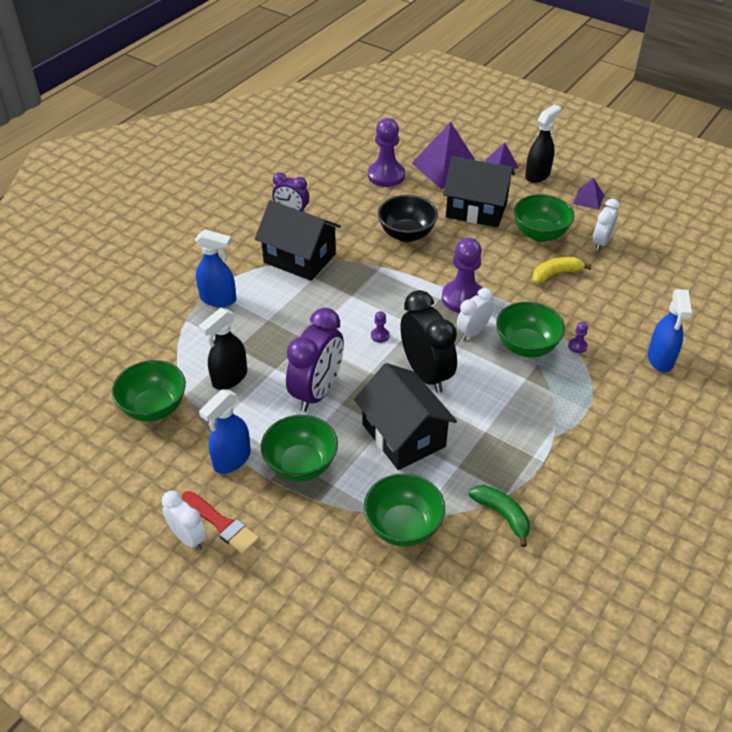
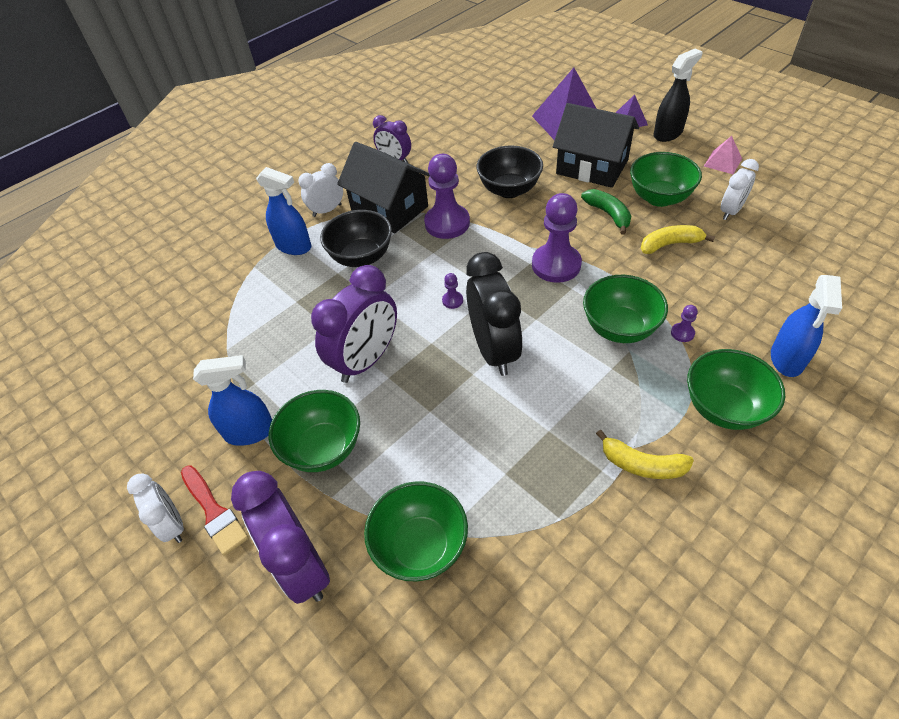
camera: 15 degrees right, 5 degrees up
(154, 408) = (190, 361): green bowl -> green bowl (723, 408)
(229, 378) = (278, 335): black spray bottle -> none
(232, 459) = (250, 432): blue spray bottle -> blue spray bottle turned 150 degrees counterclockwise
(286, 304) = (361, 257): none -> black bowl
(310, 553) = (301, 565): none -> purple clock
(386, 175) = (502, 127): purple pawn -> purple pawn (447, 223)
(403, 435) = (450, 424): black house -> none
(472, 332) = (559, 305): white clock -> white clock (327, 210)
(502, 515) = (547, 547): green banana -> green banana (608, 214)
(563, 448) = (642, 465): none -> yellow banana
(588, 199) = (722, 162): purple pyramid -> pink pyramid

